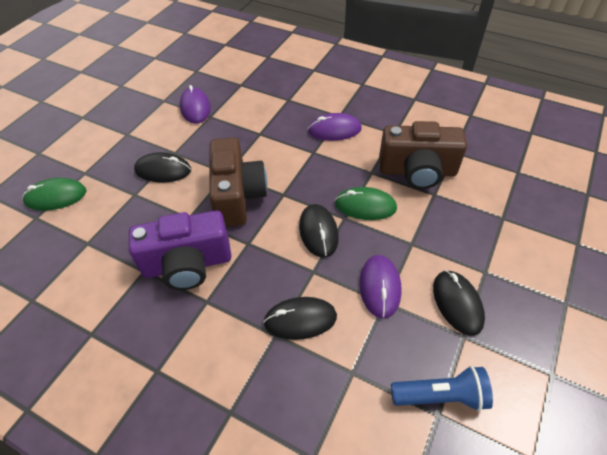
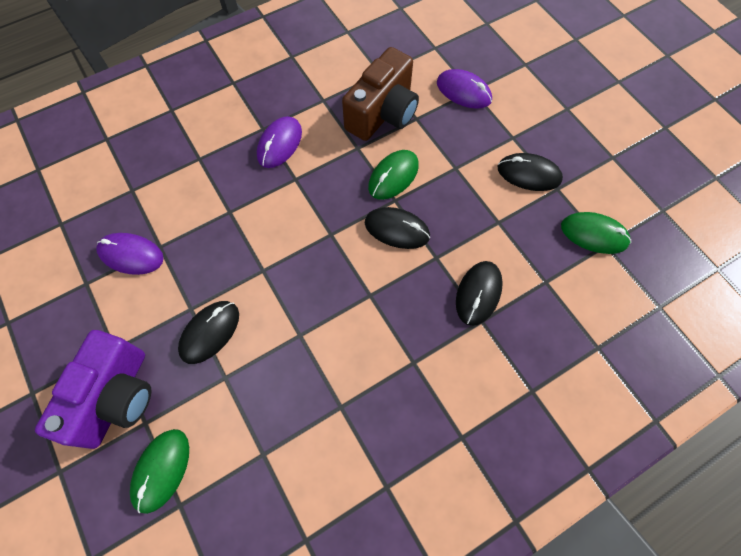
camera: 60 degrees left, 15 degrees up
(188, 264) = (360, 361): purple camera -> purple camera (116, 397)
(237, 196) = (303, 276): brown camera -> none
(380, 287) = (483, 216): purple mouse -> purple mouse (463, 91)
(440, 396) = (594, 234): blue flashlight -> green mouse

